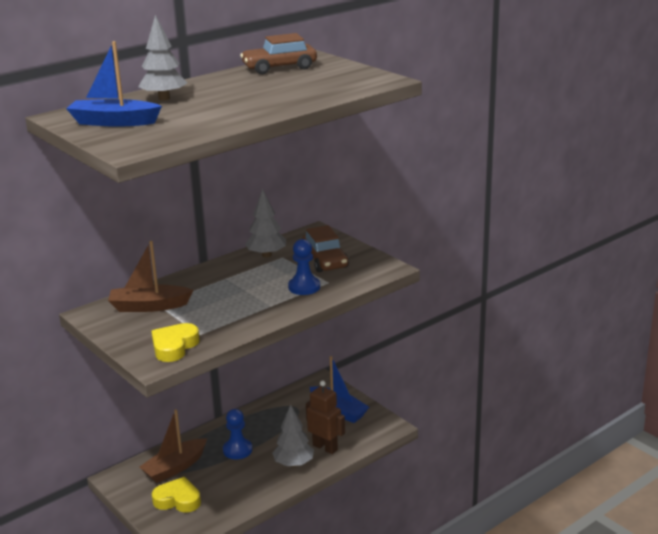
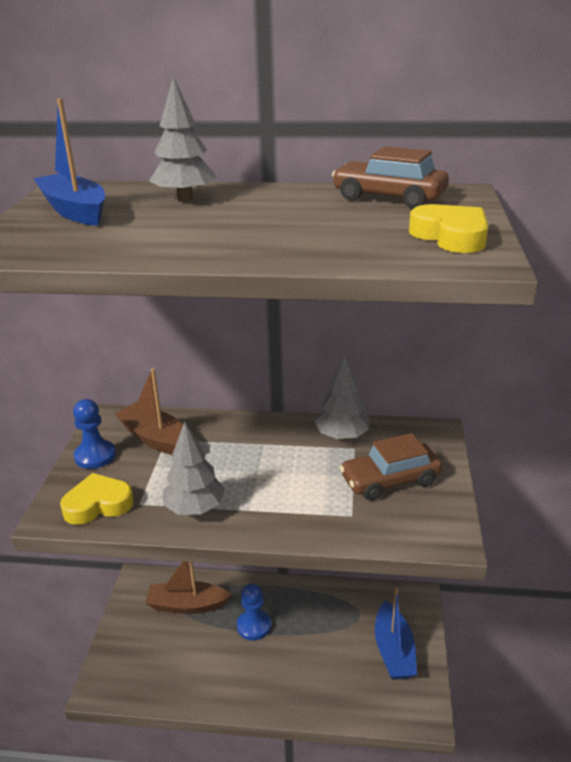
camera: 45 degrees right, 5 degrees up
(178, 500) = (148, 644): yellow heart -> yellow heart (451, 236)
(293, 463) = (280, 685): grey tree -> grey tree (195, 508)
(304, 287) = (316, 505): blue pawn -> blue pawn (95, 456)
(325, 260) = (390, 480): brown car -> brown car turned 45 degrees clockwise
(325, 447) = (330, 689): brown robot -> none

